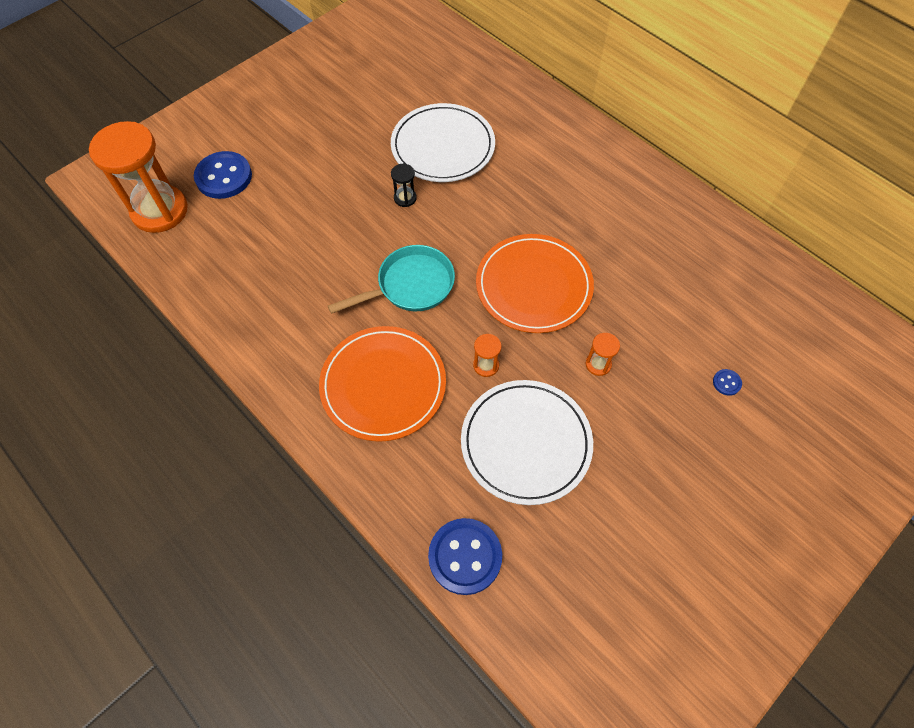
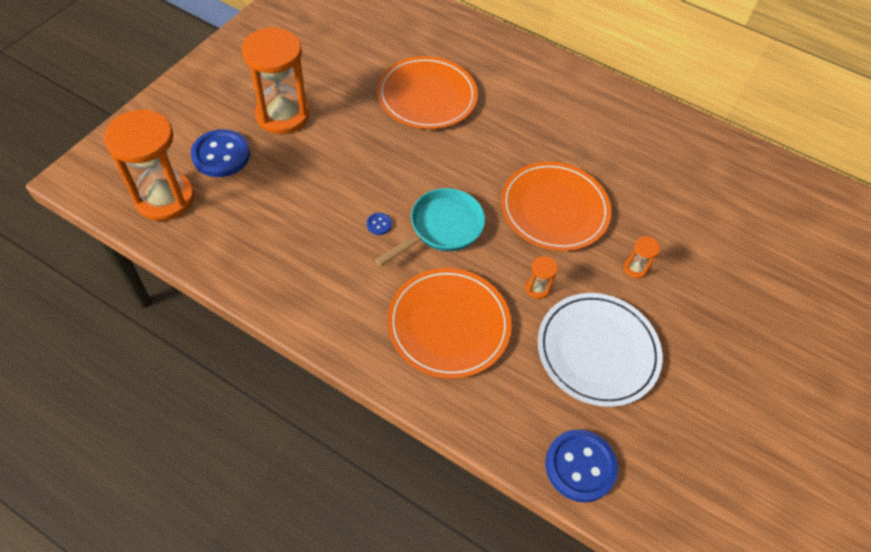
camera: 20 degrees left, 5 degrees down
(294, 145) = (282, 115): none -> orange hourglass
(405, 198) = (408, 148): black hourglass -> none
(443, 146) = (427, 96): white plate -> orange plate
(726, 383) = (747, 263): blue button -> blue button (379, 224)

